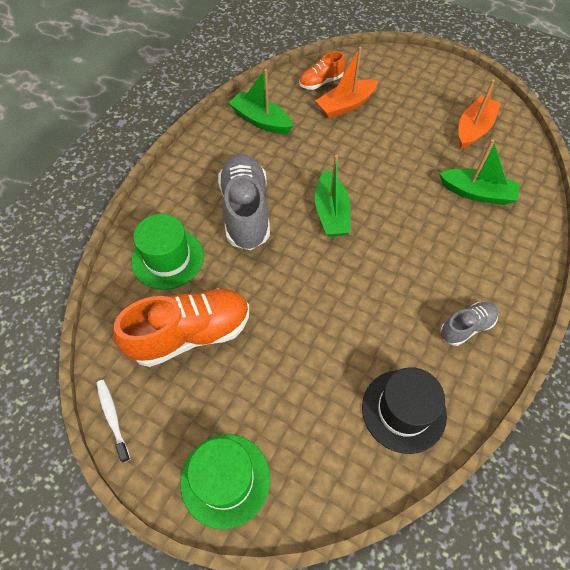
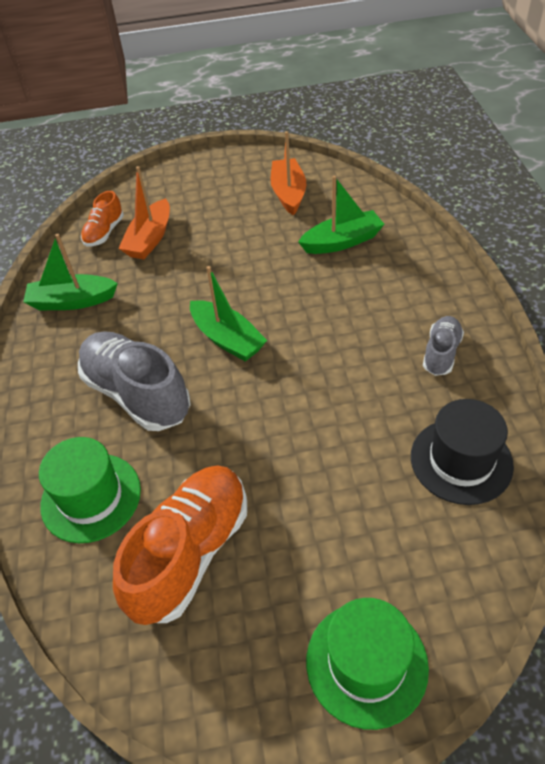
camera: 35 degrees left, 10 degrees down
(113, 418) = (183, 710): white toothbrush -> none

